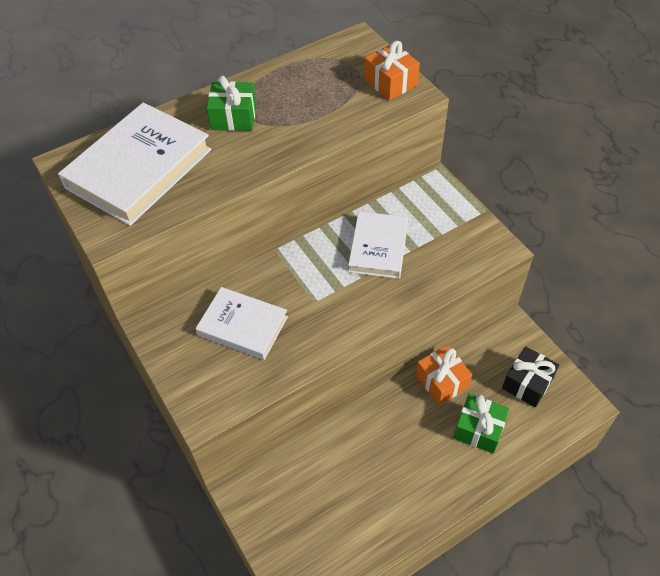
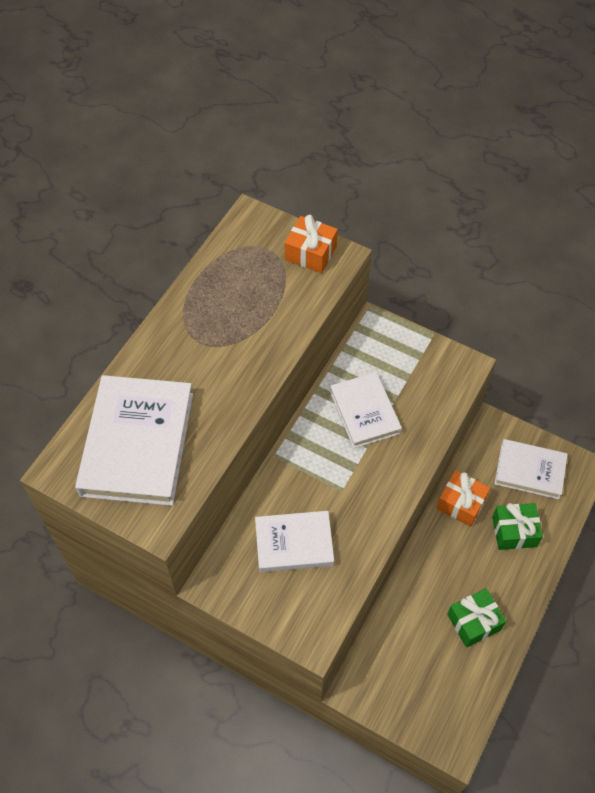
camera: 30 degrees left, 5 degrees up
(233, 117) = (190, 350): green gift -> green gift (474, 622)
(527, 383) = (529, 471): black gift -> white book

